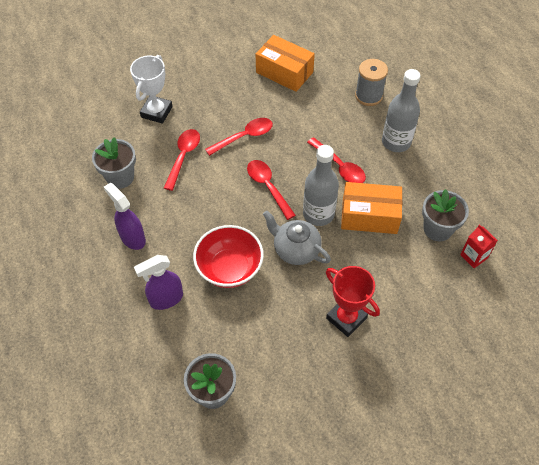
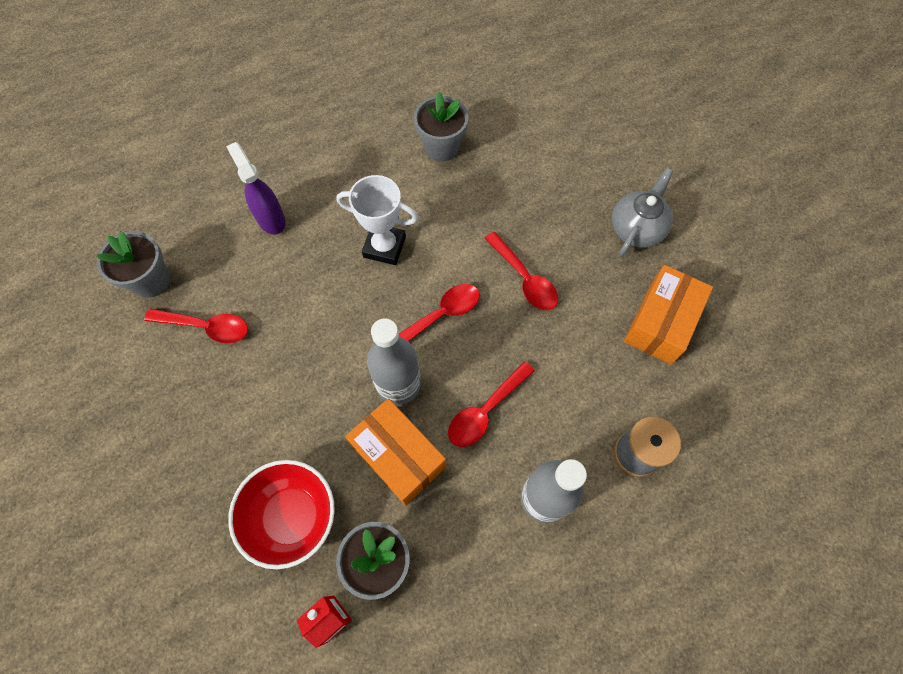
camera: 85 degrees right, 10 degrees up
(132, 238) = (354, 174): purple spray bottle -> none
(156, 112) = (553, 170): white trophy -> white trophy (384, 247)
(183, 157) = (481, 210): red spoon -> red spoon (206, 327)
(229, 268) = (311, 281): red bowl -> red bowl (291, 517)
(296, 249) = (340, 357): grey teapot -> grey teapot (636, 228)
(346, 318) = (235, 426): red trophy -> none
(369, 216) = (399, 456): orange box -> orange box turned 45 degrees counterclockwise

